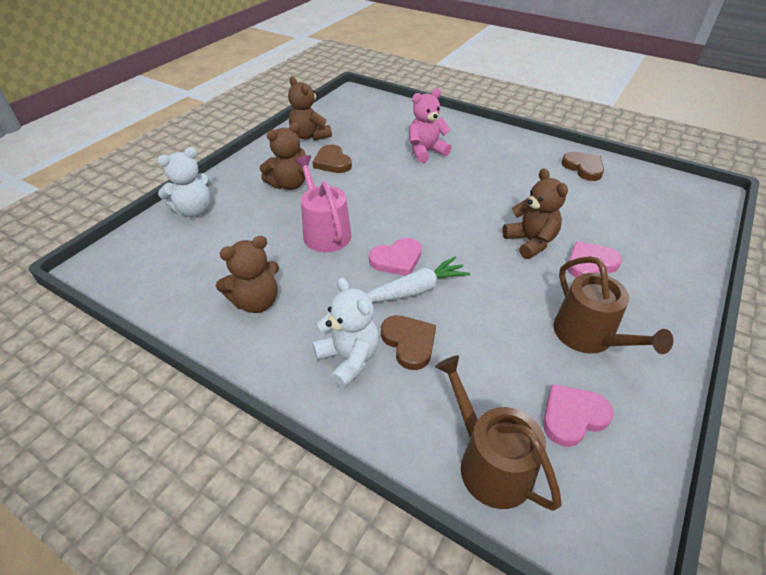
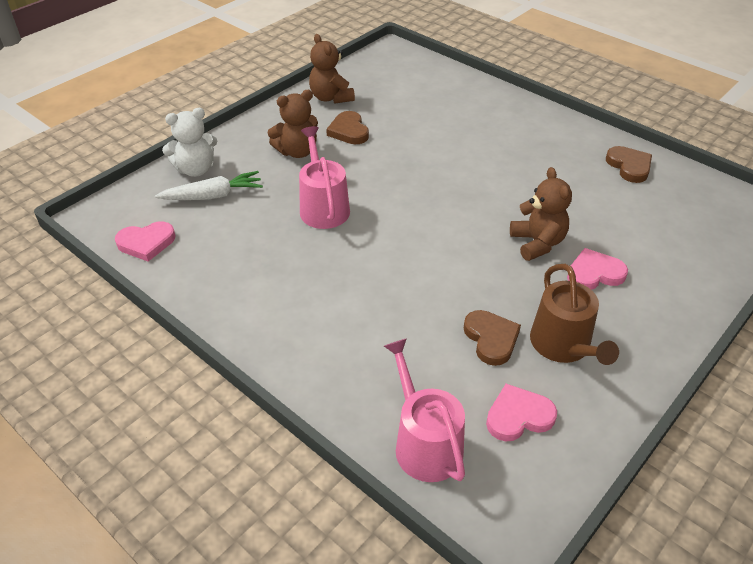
camera: 10 degrees right, 0 degrees up
(256, 302) = (241, 270): brown teddy bear -> none
(349, 359) = (318, 335): white teddy bear -> none
(397, 259) = (390, 245): pink heart -> pink heart (146, 243)
(409, 343) = (380, 328): brown heart -> brown heart (491, 339)
(416, 290) = (401, 278): white carrot -> white carrot (213, 196)
(426, 152) = (455, 129): pink teddy bear -> none
(489, 462) = (424, 443): brown watering can -> pink watering can

